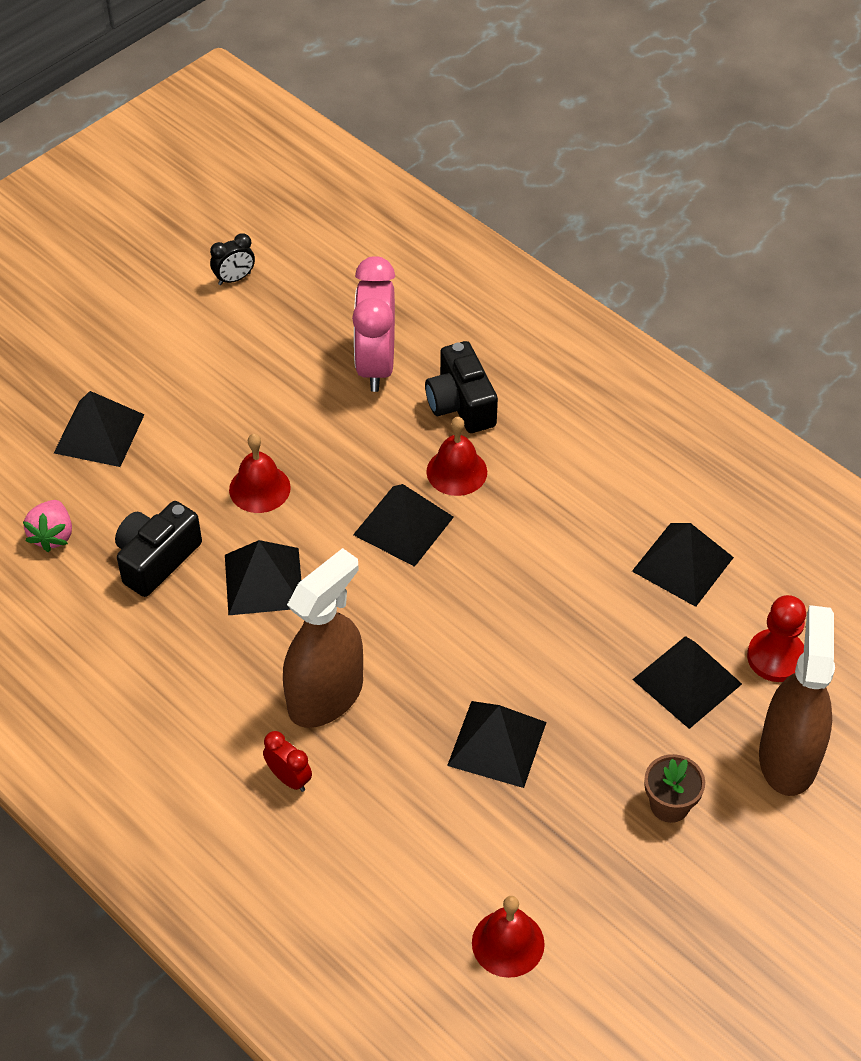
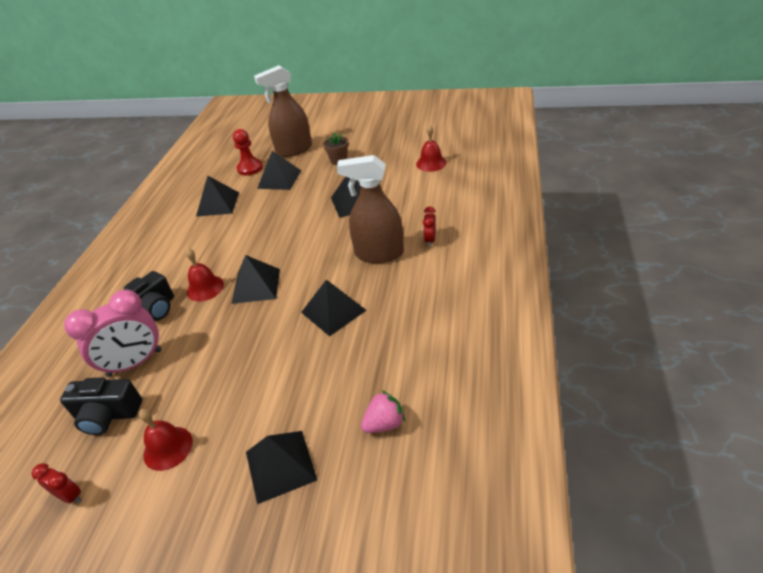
camera: 120 degrees left, 10 degrees down
(156, 559) = (357, 361): black camera -> black camera (108, 415)
(234, 279) = (70, 496): black clock -> red clock
(259, 488) = (270, 352): red bell -> red bell (168, 448)

